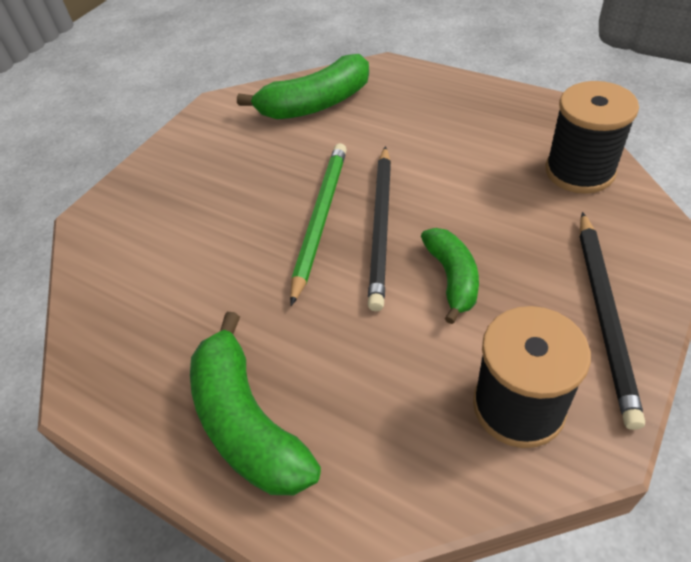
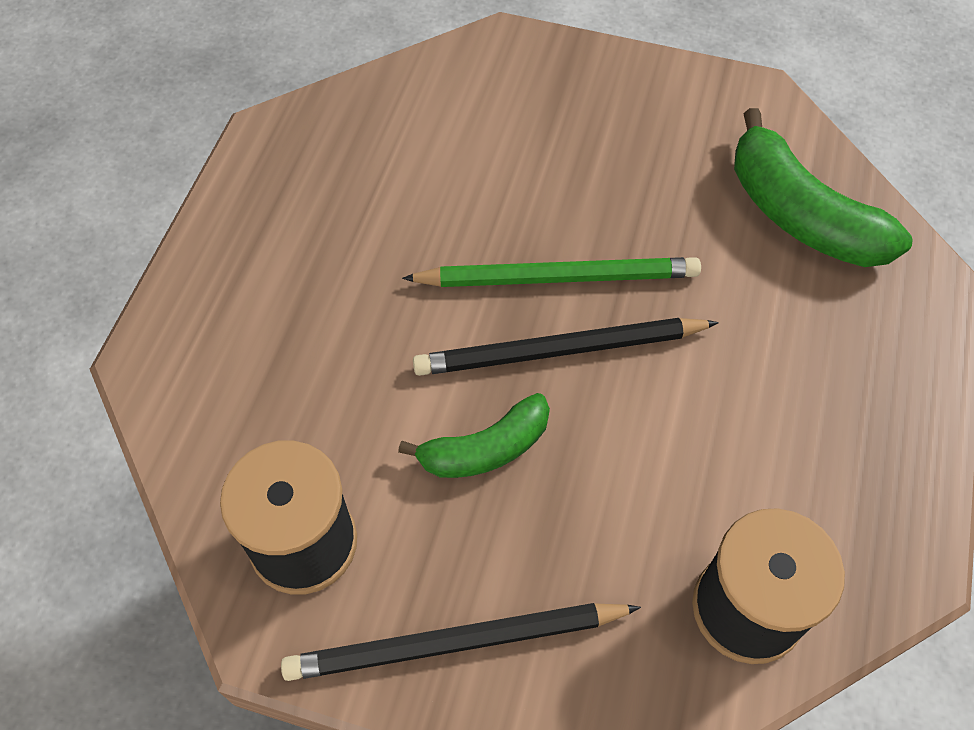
camera: 70 degrees right, 10 degrees up
(247, 422) = (254, 280): green banana -> none

